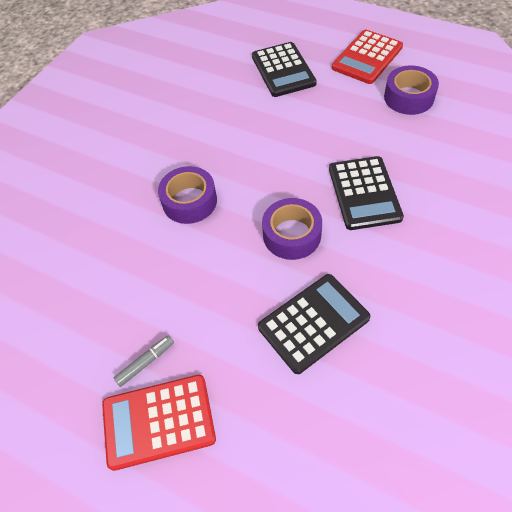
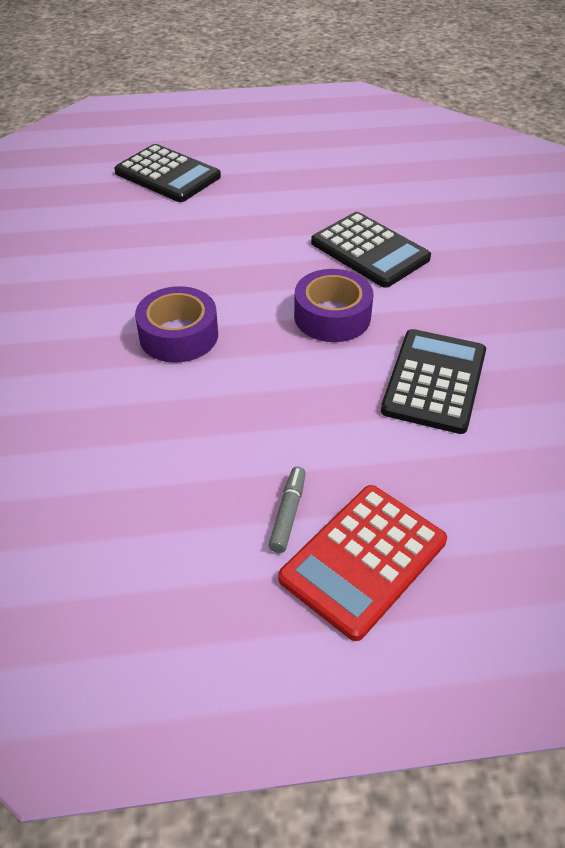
camera: 40 degrees left, 10 degrees down
(367, 57) = (253, 136): red calculator -> none
(408, 97) = (331, 156): purple tape -> none

